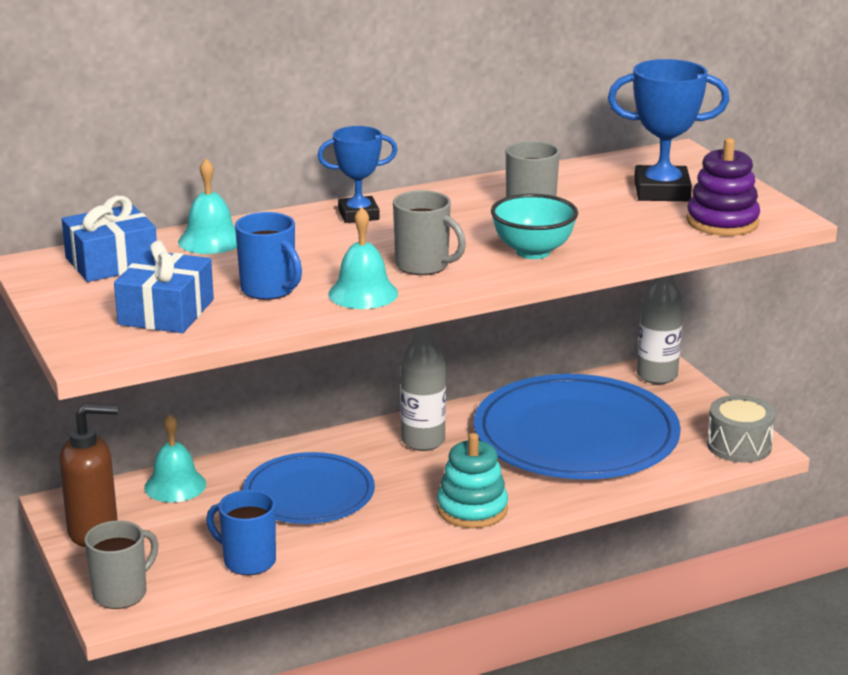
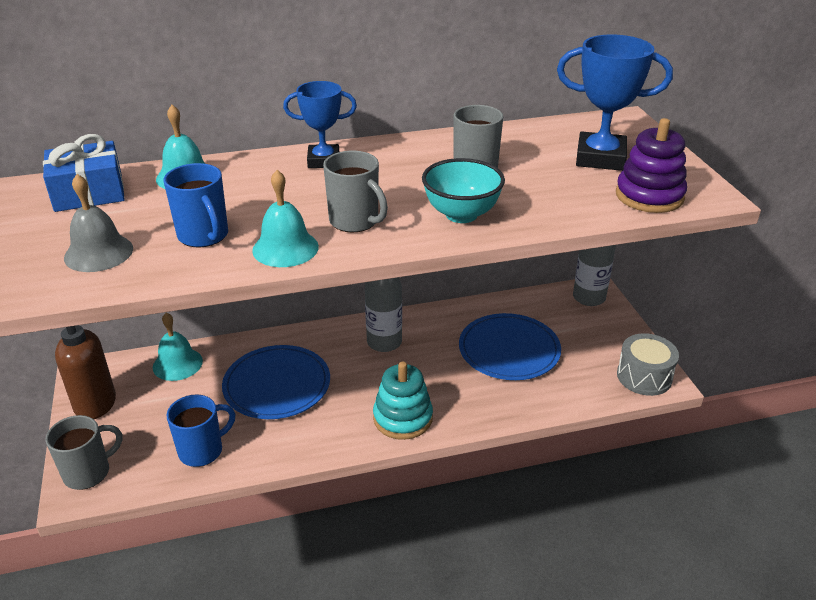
camera: 10 degrees right, 10 degrees up
(166, 312) = (98, 253): blue gift -> grey bell
(248, 561) = (202, 451): blue mug -> blue mug turned 105 degrees clockwise
(576, 435) = (509, 350): blue plate -> blue plate, size x0.60

